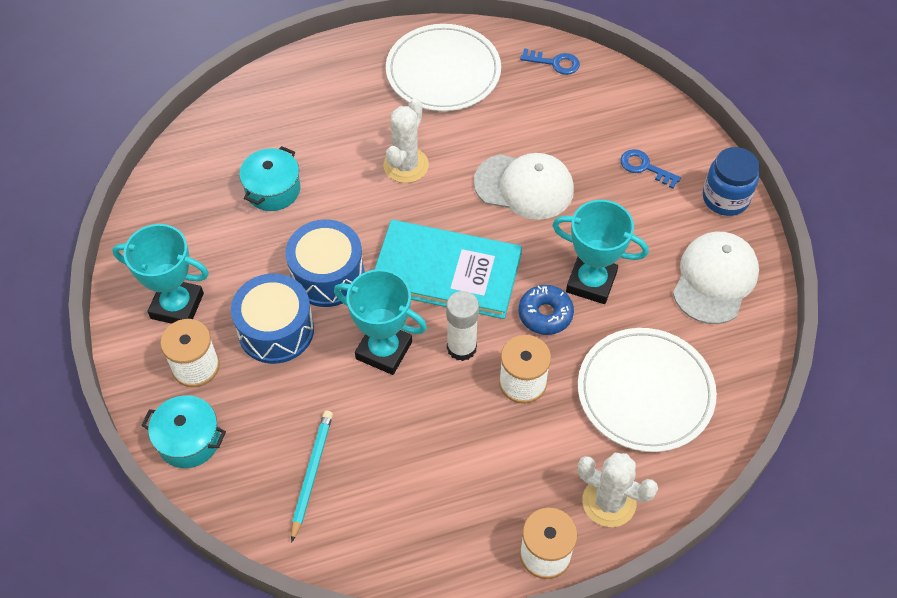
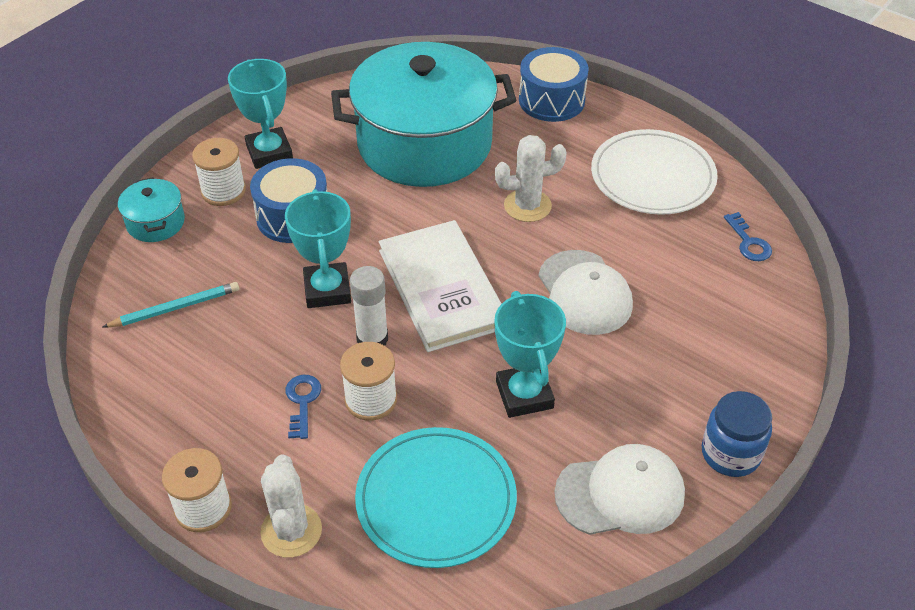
camera: 55 degrees right, 10 degrees down
(273, 190) = (424, 144): turquoise pot -> turquoise pot, size x2.47
(327, 275) = (371, 218): blue drum -> blue drum (551, 100)
(446, 272) = (442, 288): turquoise book -> white book
(545, 314) = (458, 379): blue donut -> none
(645, 167) = (699, 369): blue key -> blue key (302, 402)
(645, 392) = (436, 500): white plate -> turquoise plate

